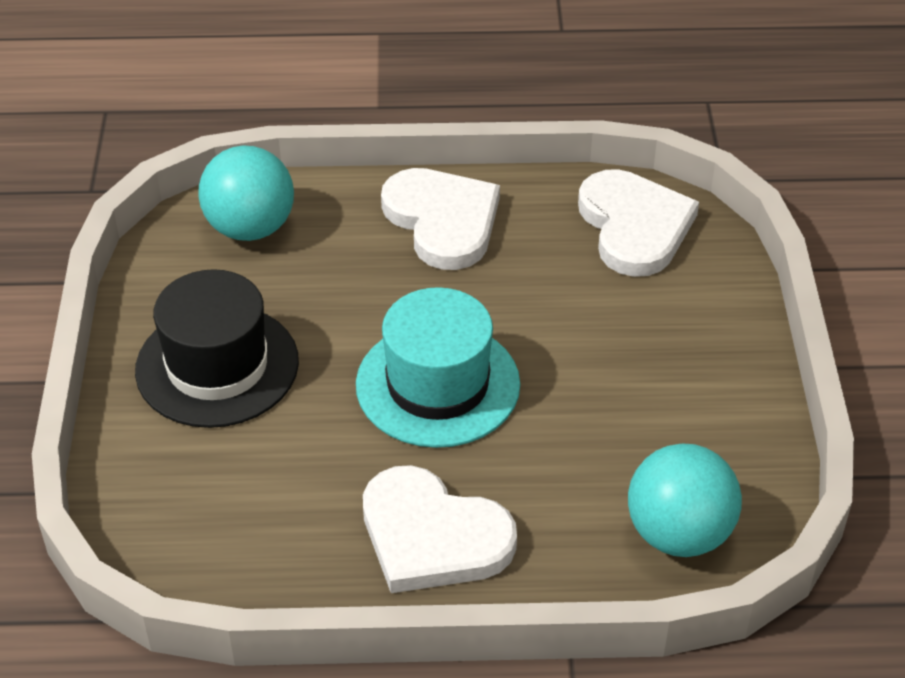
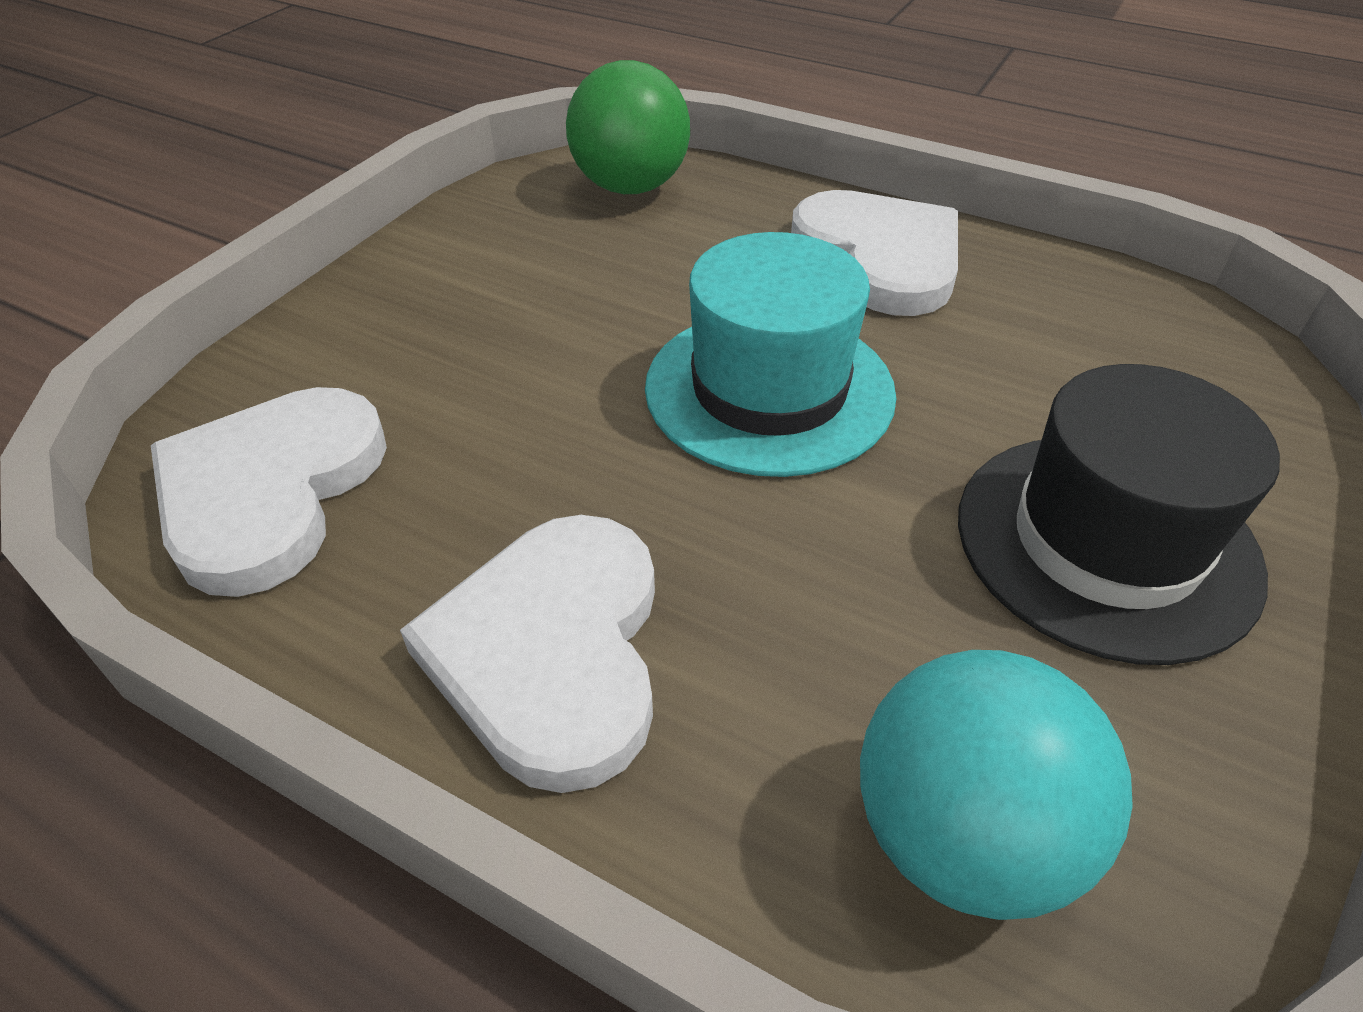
camera: 150 degrees left, 0 degrees up
(678, 533) = (630, 187): turquoise ball -> green ball

